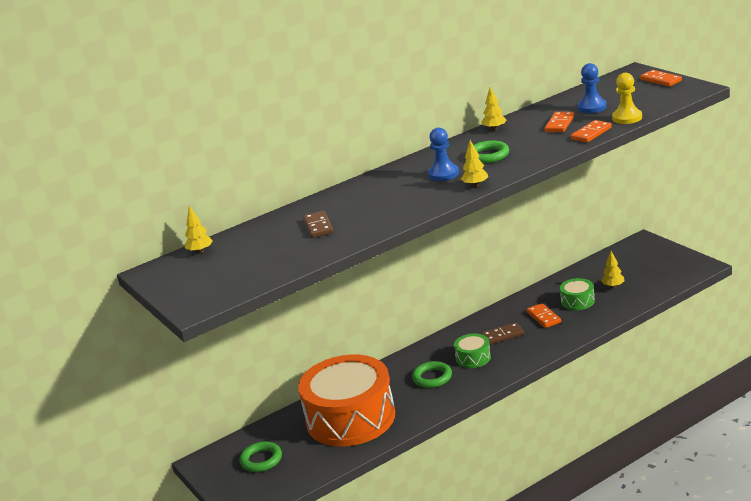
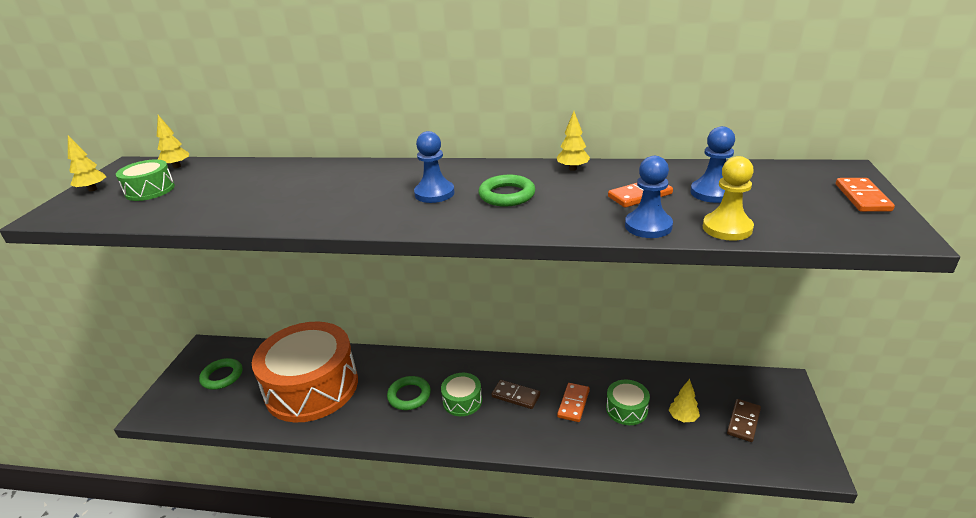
camera: 40 degrees right, 5 degrees up
(230, 266) = (150, 190): none -> green drum
(318, 226) = (259, 190): brown domino -> brown domino (743, 422)
(475, 185) = (425, 223): yellow tree -> yellow tree (93, 189)
(591, 133) = (648, 226): orange domino -> blue pawn

